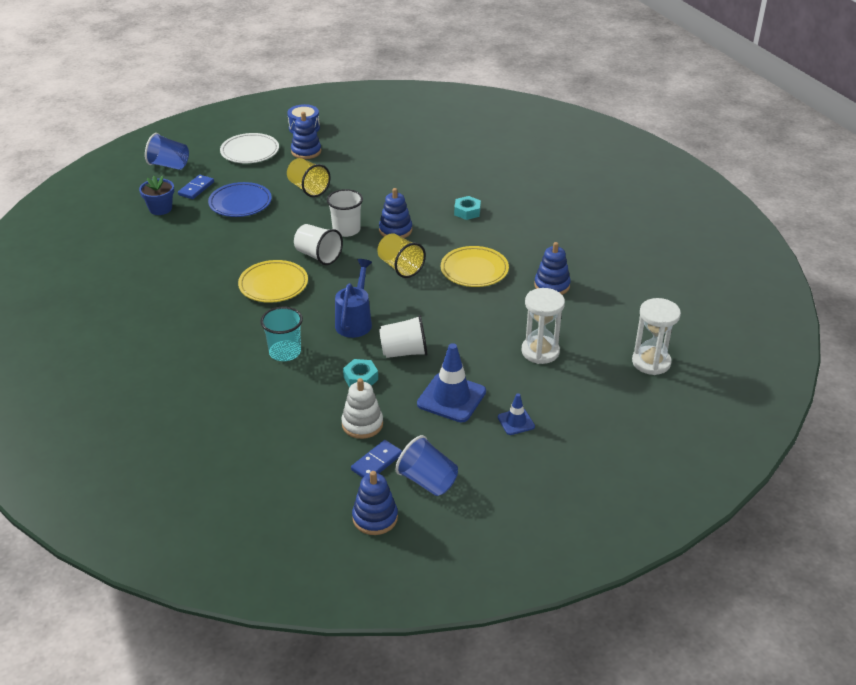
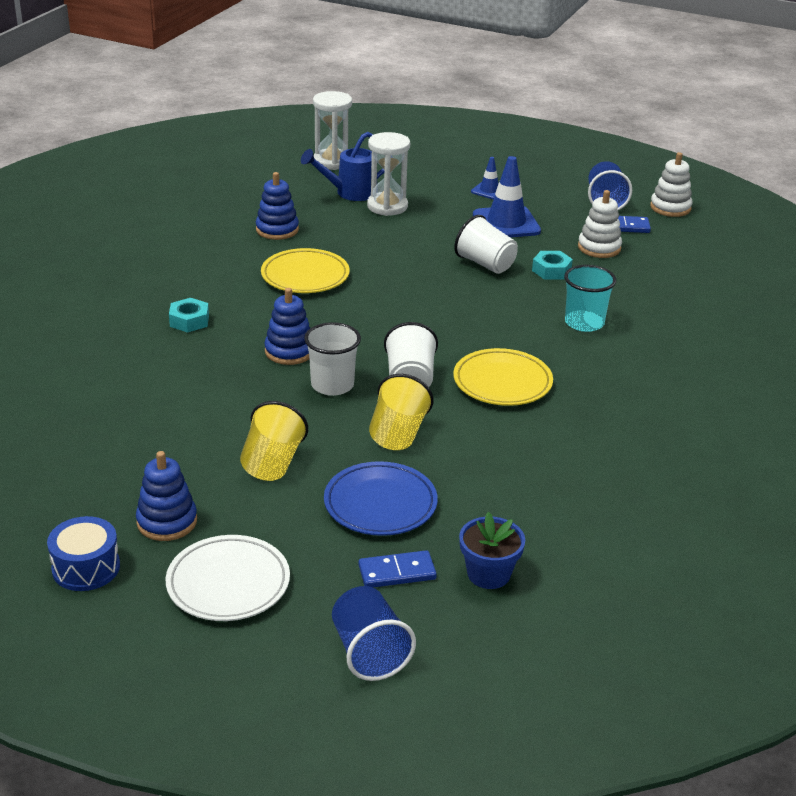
camera: 130 degrees left, 5 degrees down
(355, 321) = (483, 306): blue watering can -> blue watering can (350, 193)
(375, 518) = (670, 208): blue stacking toy -> white stacking toy
(400, 267) = (358, 319): yellow cup -> yellow cup (398, 434)

